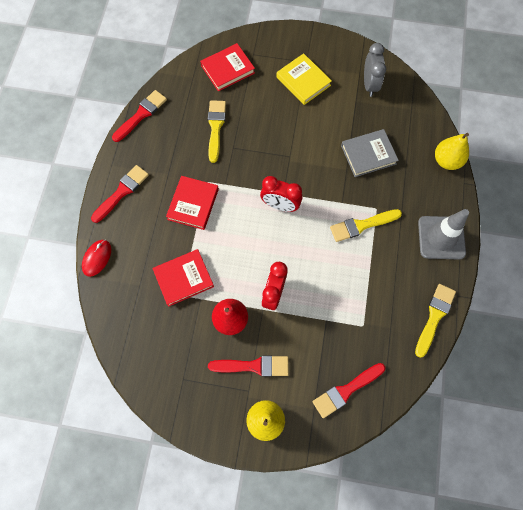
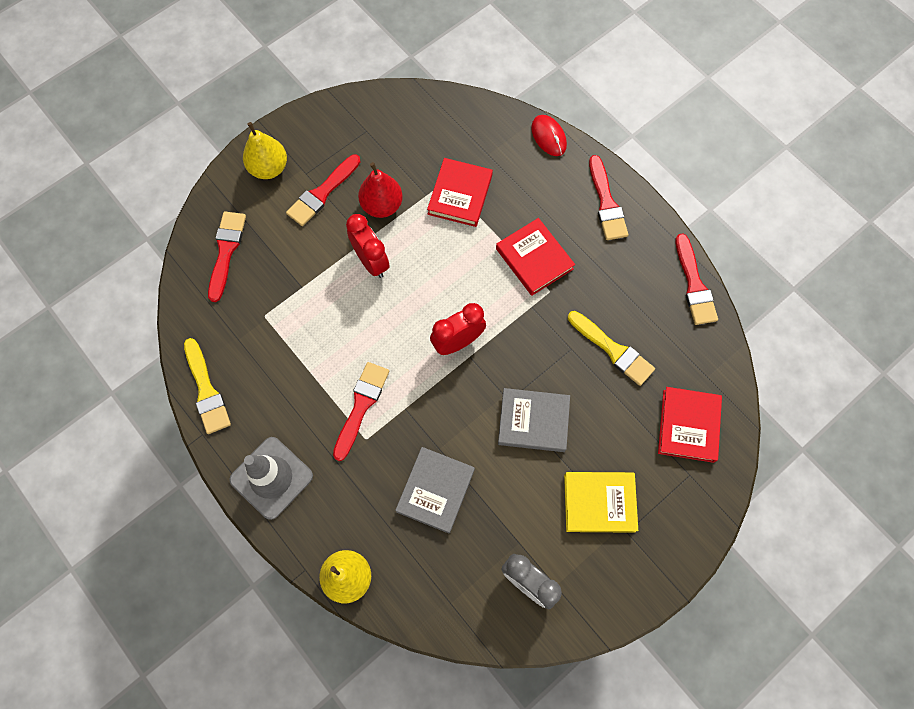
camera: 130 degrees right, 0 degrees up
(290, 137) = (533, 421): none -> grey book
(362, 225) = (361, 406): yellow brush -> red brush

